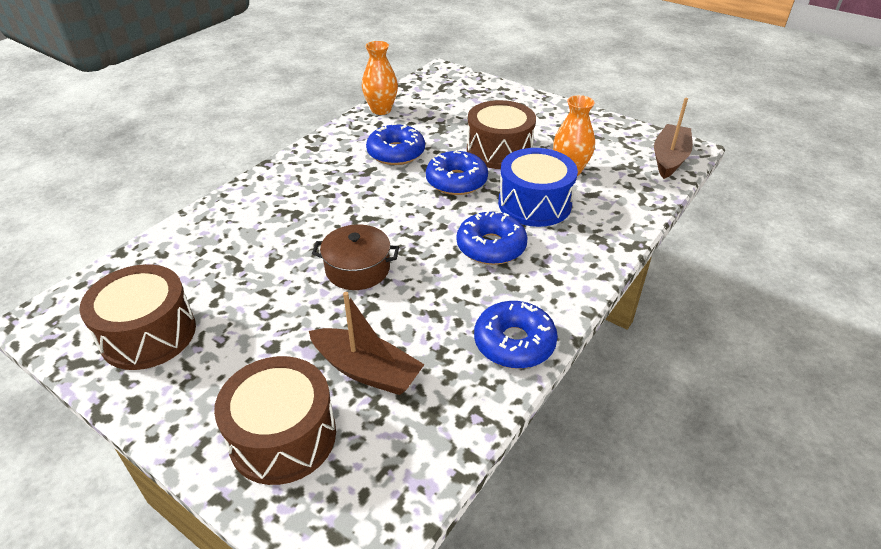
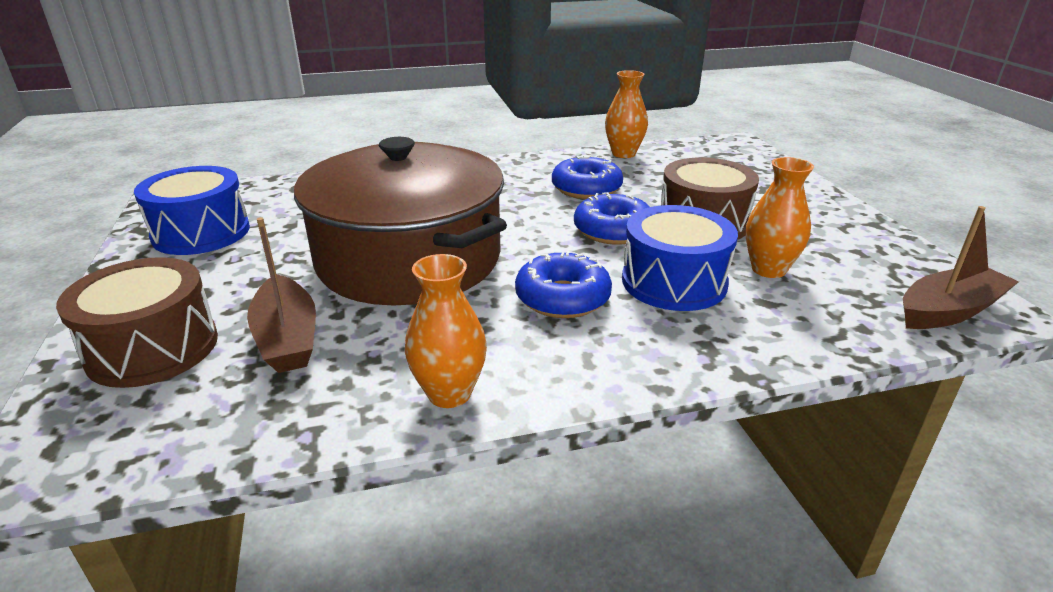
camera: 40 degrees right, 10 degrees down
(148, 334) = (201, 233): brown drum -> blue drum
(357, 269) = (409, 259): brown pot -> brown pot, size x2.37
(514, 343) = (449, 393): blue donut -> orange vase

